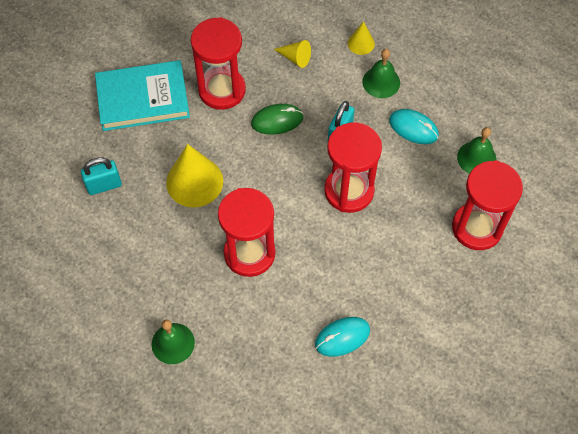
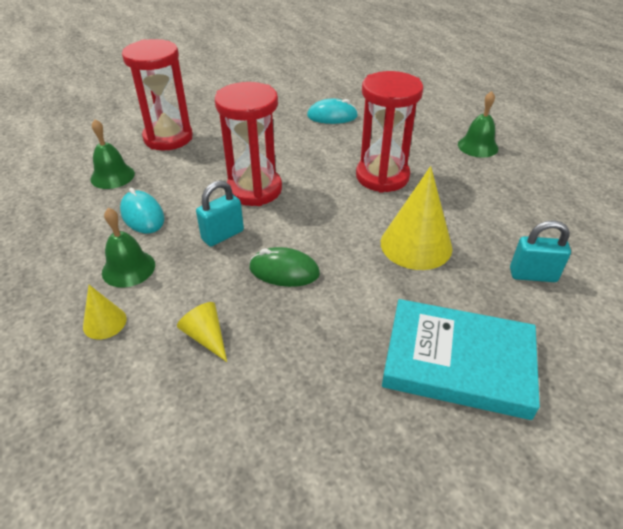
camera: 155 degrees left, 20 degrees down
(222, 90) = (335, 331): red hourglass -> none

